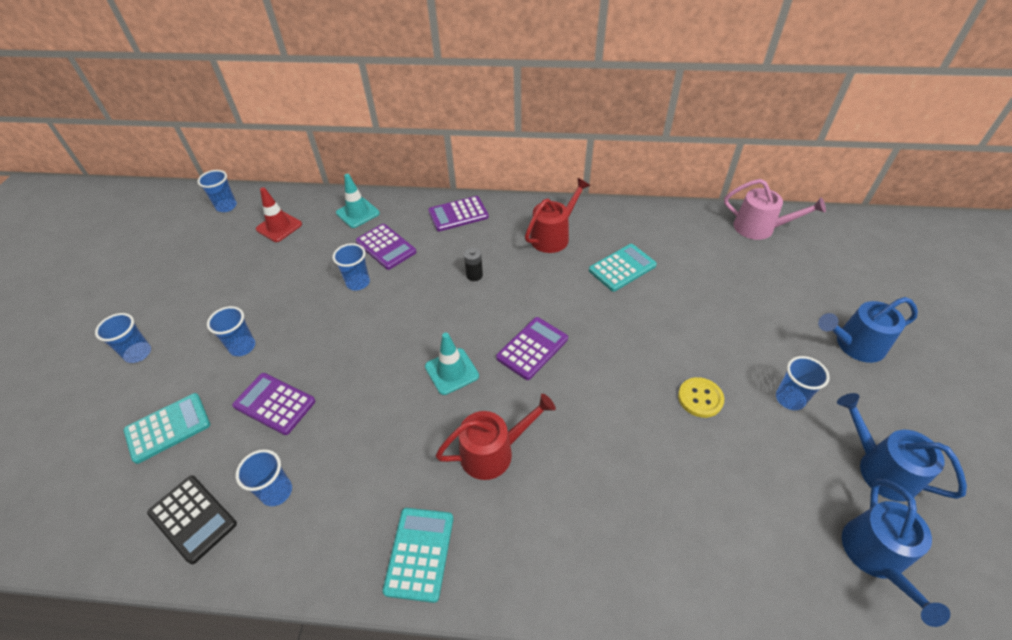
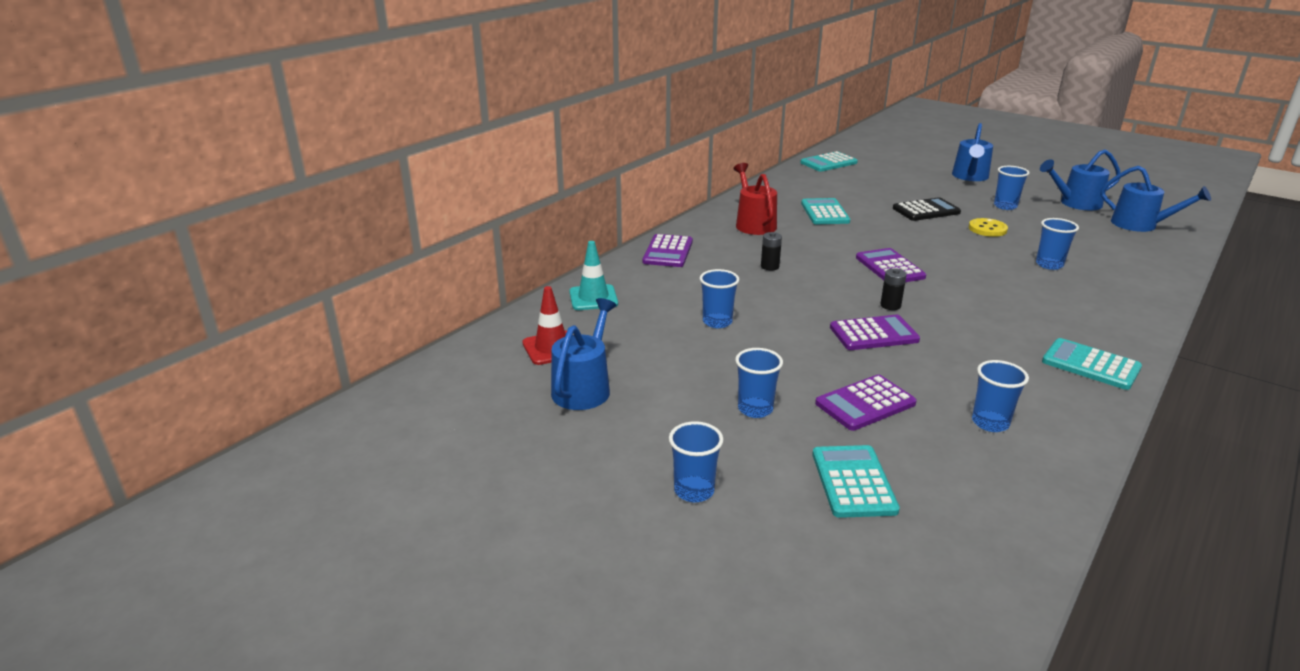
camera: 60 degrees left, 20 degrees down
(192, 518) = (1002, 481): black calculator -> black calculator (926, 210)
(226, 206) = (450, 377): blue cup -> blue cup (1049, 265)
(237, 261) = (584, 388): none -> blue watering can
(386, 247) = (675, 296): purple calculator -> purple calculator (874, 334)
(451, 371) = (890, 305): turquoise traffic cone -> black battery
(493, 452) = (997, 310): red watering can -> none
(759, 228) = (828, 163): pink watering can -> turquoise calculator

